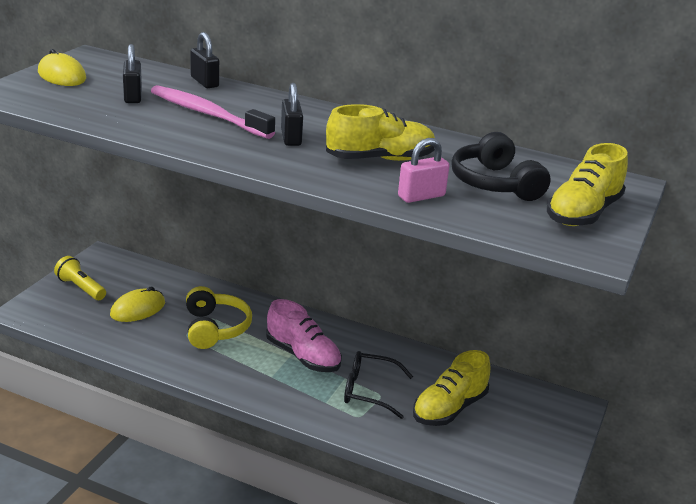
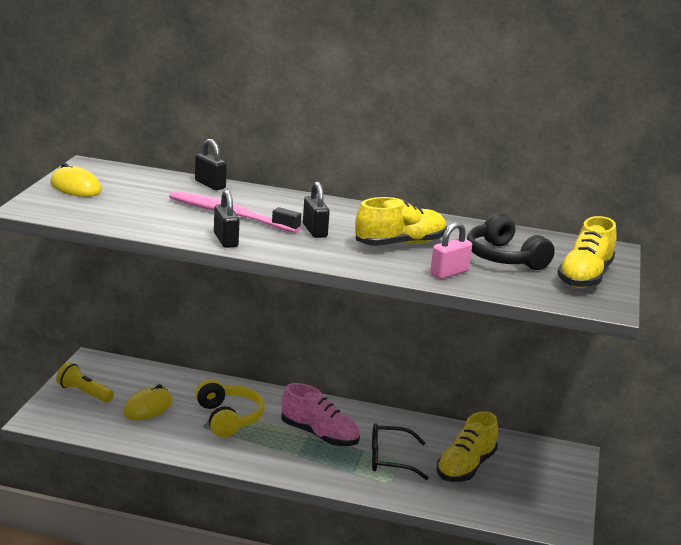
camera: 10 degrees left, 5 degrees down
(133, 96) = (153, 202): black padlock -> black padlock (225, 240)

